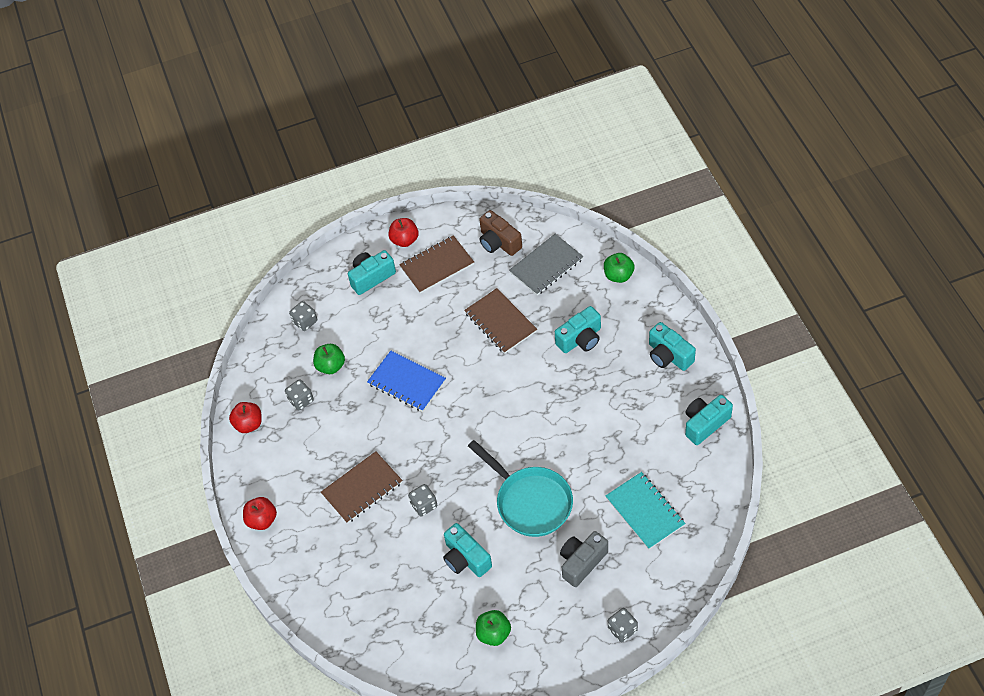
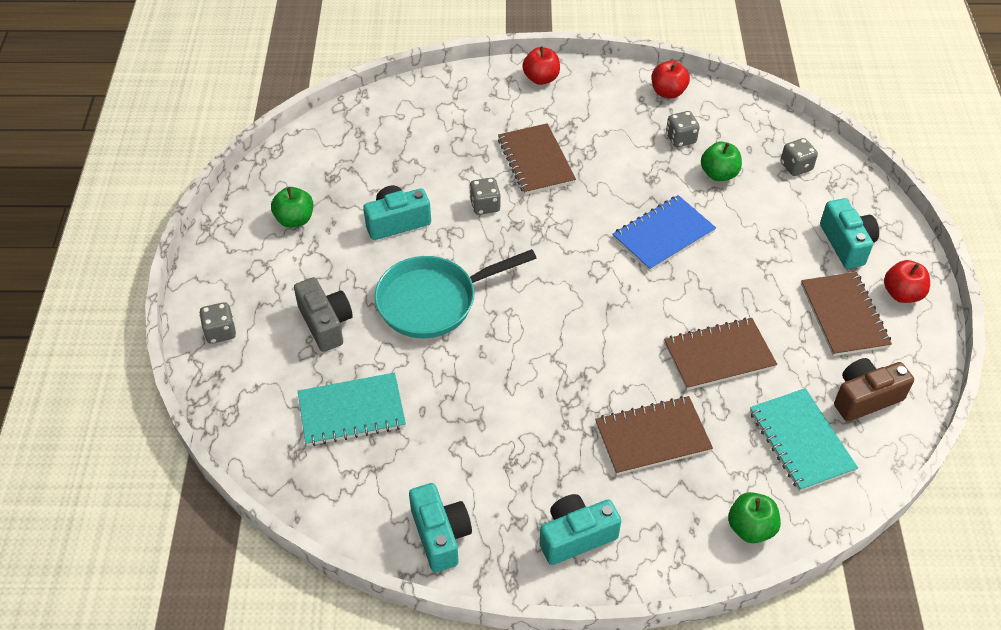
camera: 105 degrees right, 5 degrees down
(546, 266) = (801, 441): grey notebook -> turquoise notebook
(580, 339) = (652, 437): turquoise camera -> brown notebook

